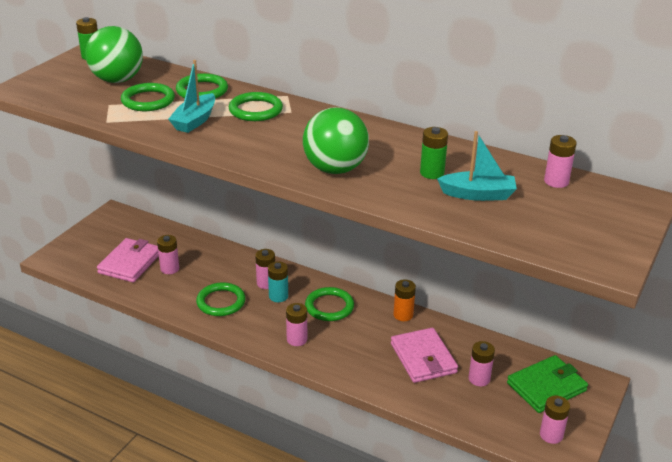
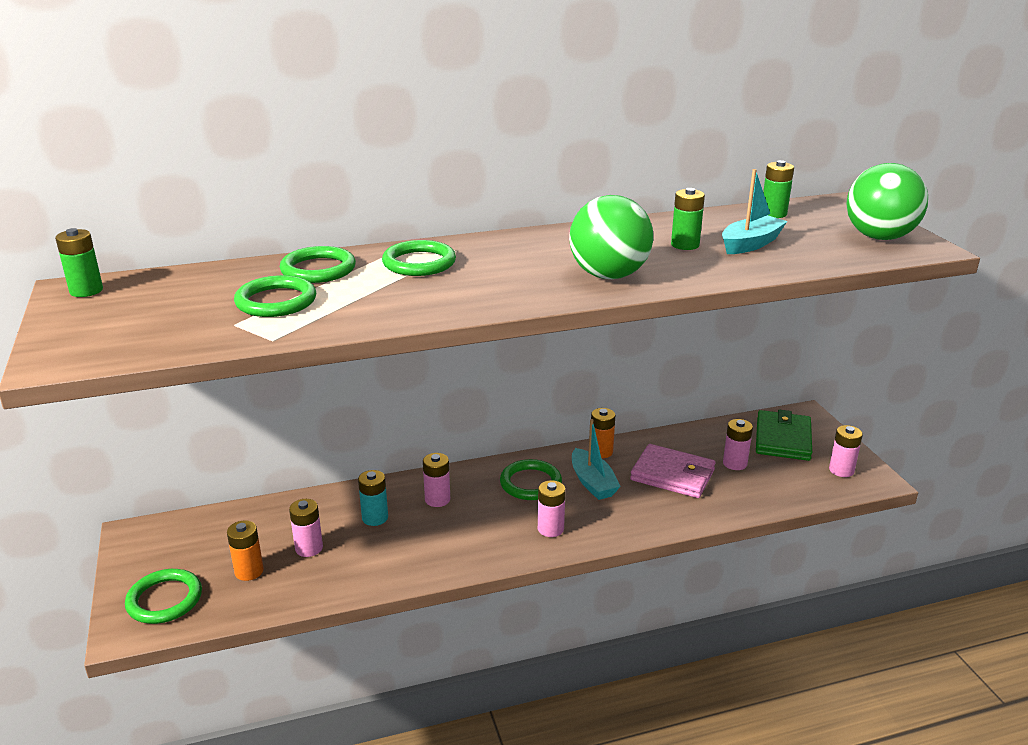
camera: 45 degrees left, 5 degrees down
(117, 80) = (186, 299): green ball -> green ball (879, 237)
(130, 263) = (249, 571): pink wallet -> orange battery
(195, 121) = (378, 296): turquoise boat -> turquoise boat (592, 483)
(221, 302) = (421, 544): green ring -> green ring (164, 600)
(278, 296) = (469, 503): turquoise battery -> turquoise battery (375, 518)
(556, 181) = (773, 214): pink battery -> green battery

